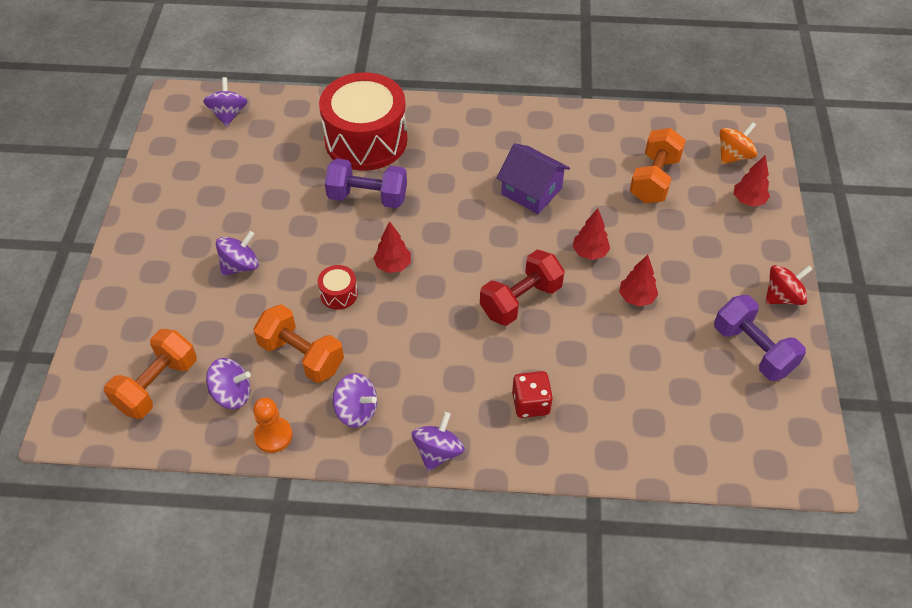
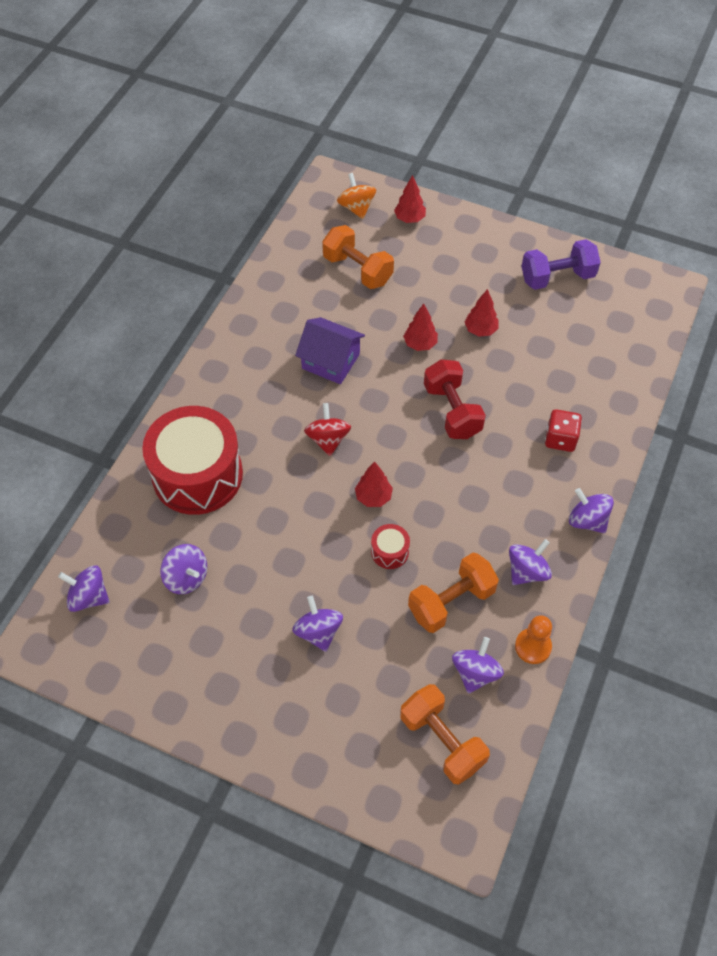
camera: 70 degrees left, 5 degrees up
(265, 165) = (186, 577): none -> purple spinning top
(367, 197) = (277, 494): purple dumbbell -> none
(531, 191) = (330, 361): purple house -> purple house turned 60 degrees clockwise
(783, 297) = (514, 239): red spinning top -> red spinning top (328, 439)

